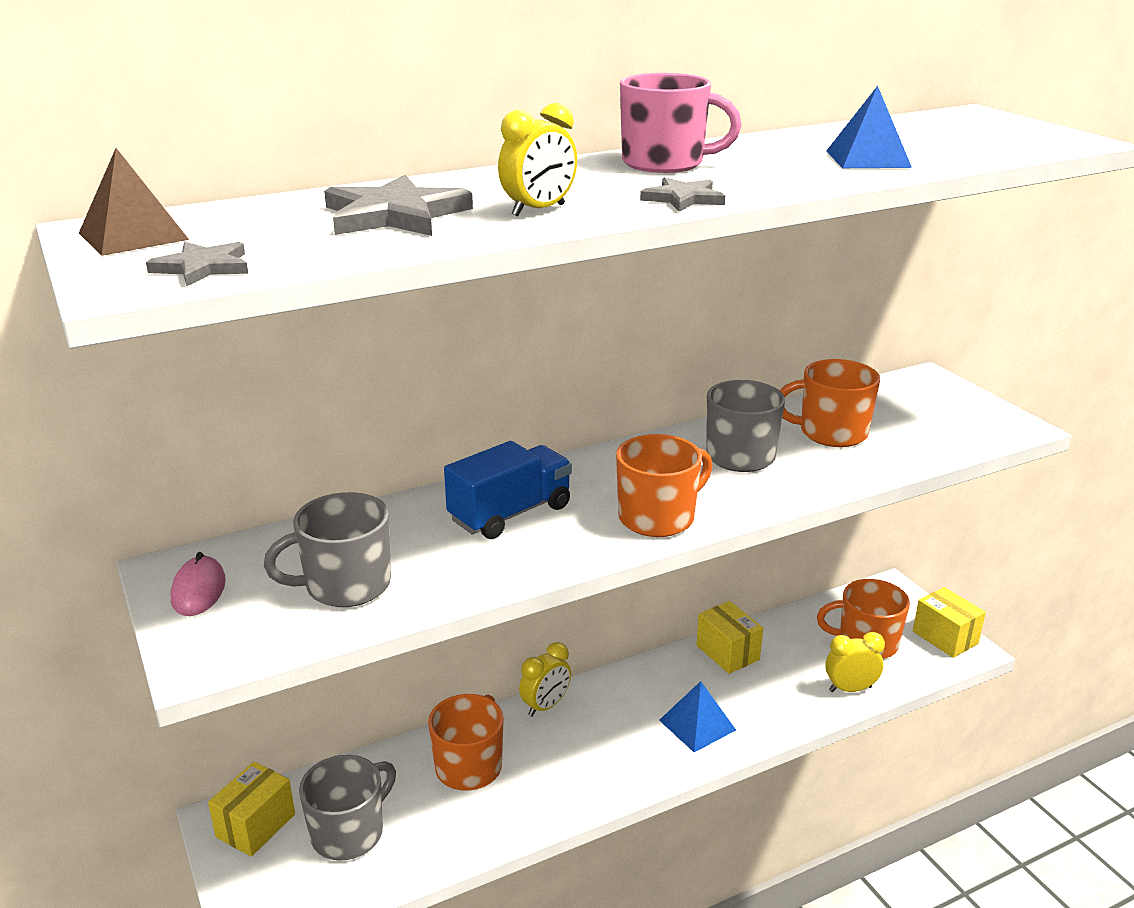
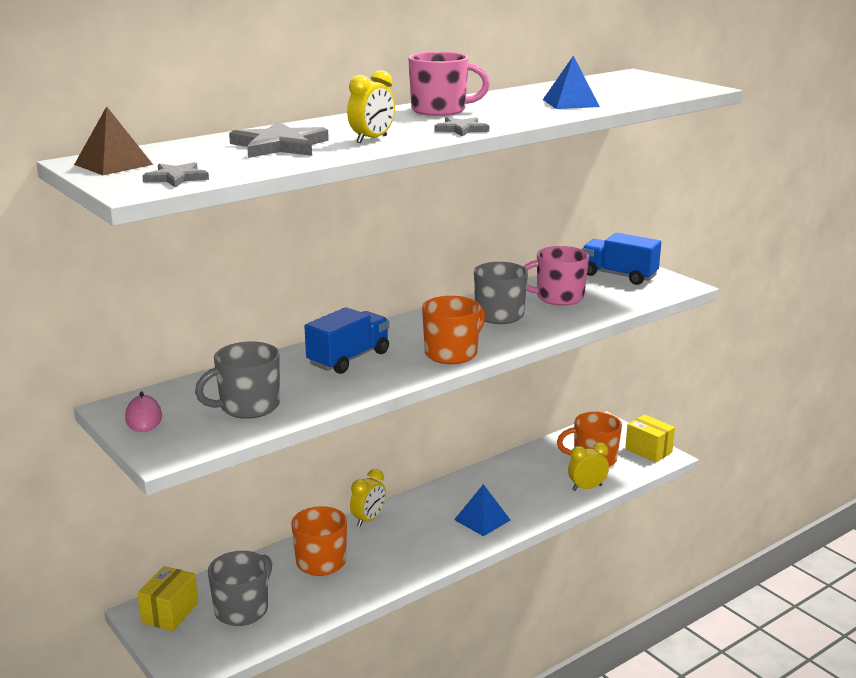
camera: 10 degrees left, 5 degrees down
(727, 652) = (495, 474): yellow box -> none
(831, 433) = (558, 297): orange mug -> pink mug
(925, 402) = (619, 275): none -> blue truck

